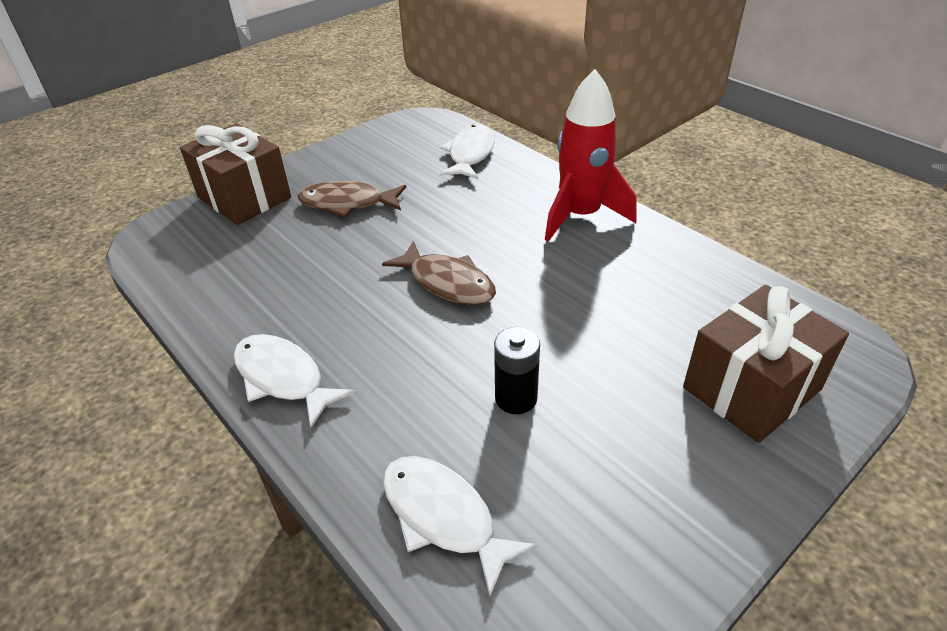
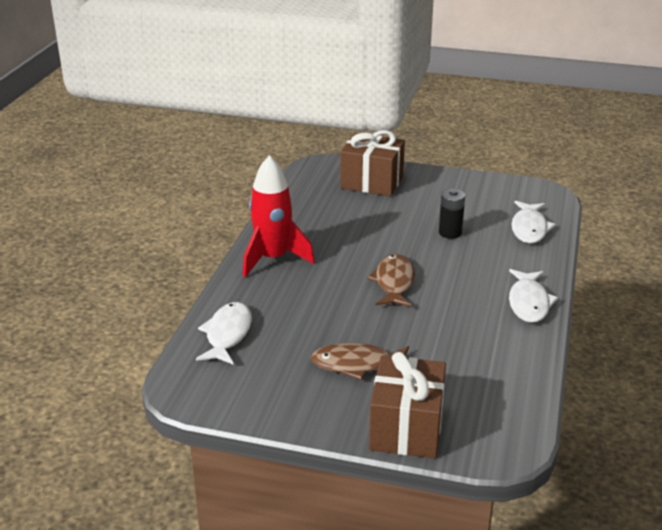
camera: 125 degrees left, 10 degrees down
(347, 203) = (356, 364): brown fish -> brown fish turned 120 degrees clockwise
(470, 154) = (227, 334): white fish -> white fish turned 120 degrees clockwise

